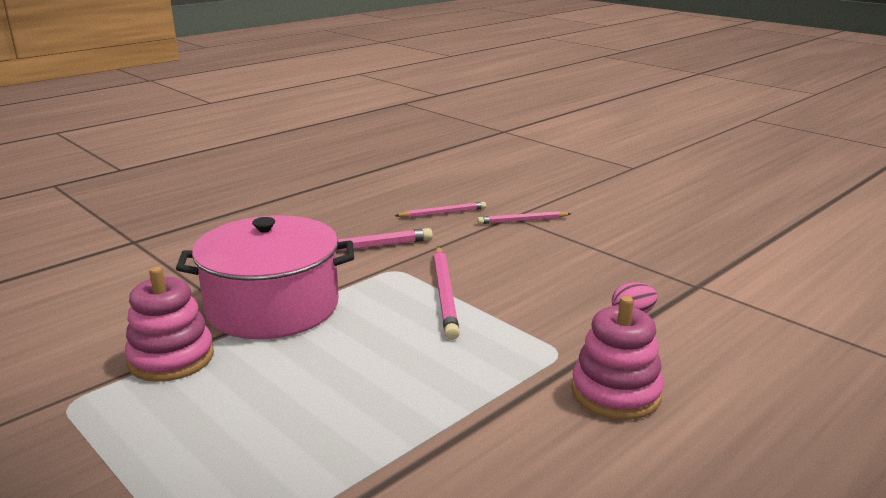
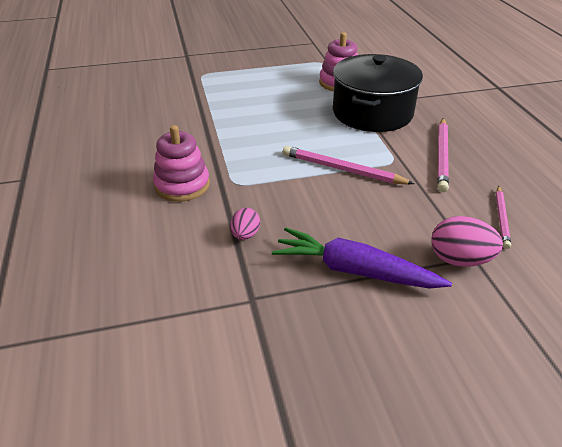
camera: 120 degrees right, 15 degrees up
(273, 307) = (372, 112): pink pot -> black pot
(522, 220) = (459, 260): pink pencil -> pink egg
(596, 254) = (354, 271): none -> purple carrot

